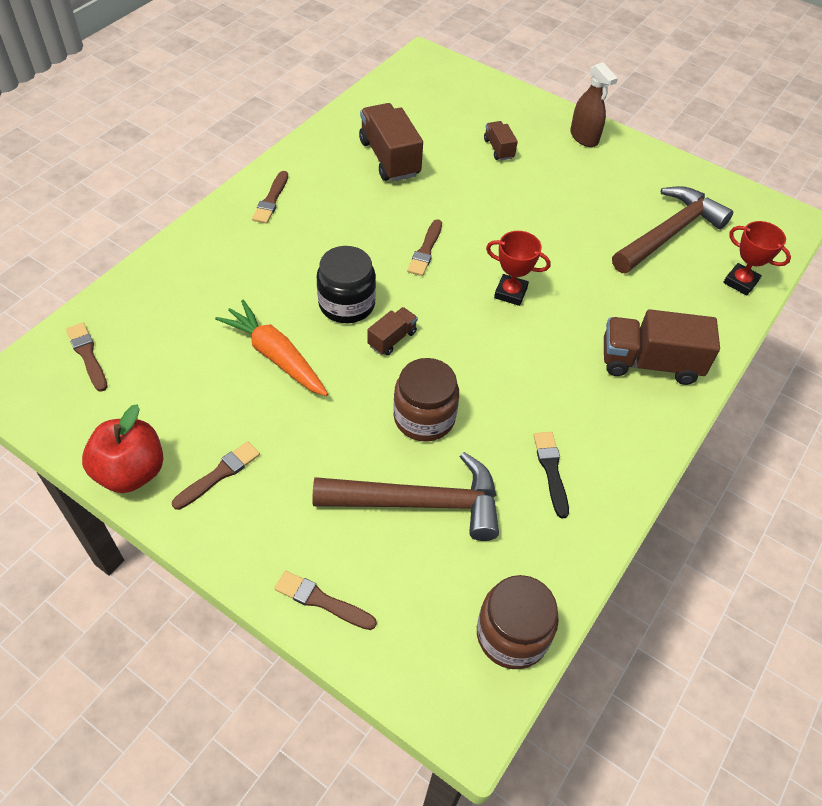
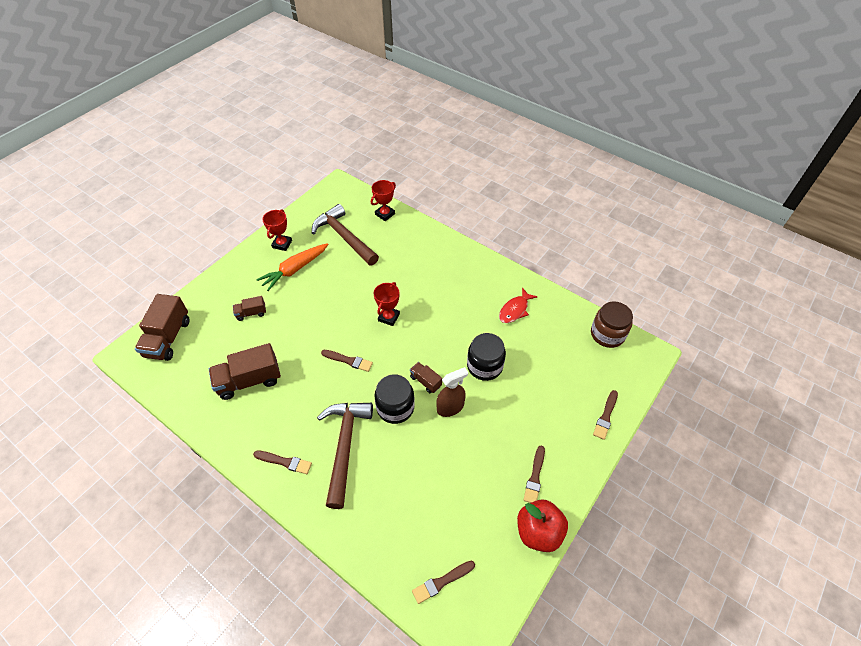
camera: 85 degrees left, 0 degrees up
(219, 475) = (535, 476): brown brush -> brown brush turned 120 degrees counterclockwise
(275, 356) = (440, 449): orange carrot -> orange carrot (294, 270)
(419, 503) = (541, 370): brown hammer -> brown hammer (344, 447)
(424, 417) = (484, 366): brown jar -> black jar
(551, 471) = (515, 310): black brush -> red fish
(584, 137) = (248, 265): brown spray bottle -> brown spray bottle (450, 407)
(634, 166) = (282, 244): none -> red trophy
(649, 363) = (442, 260): brown truck -> brown truck (168, 338)

